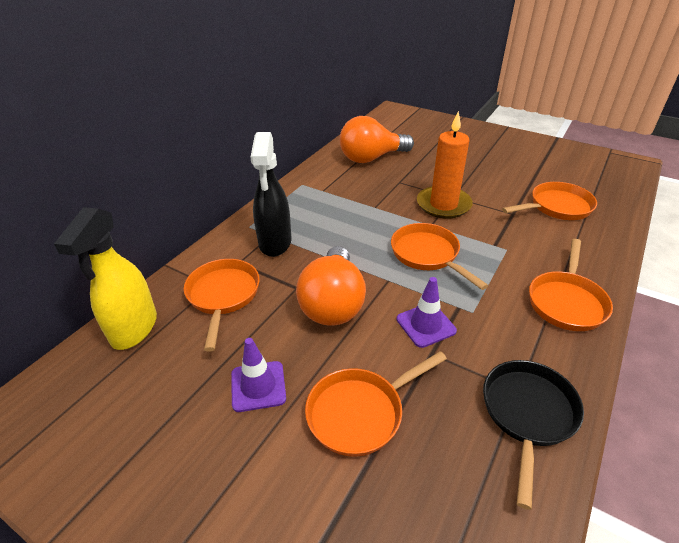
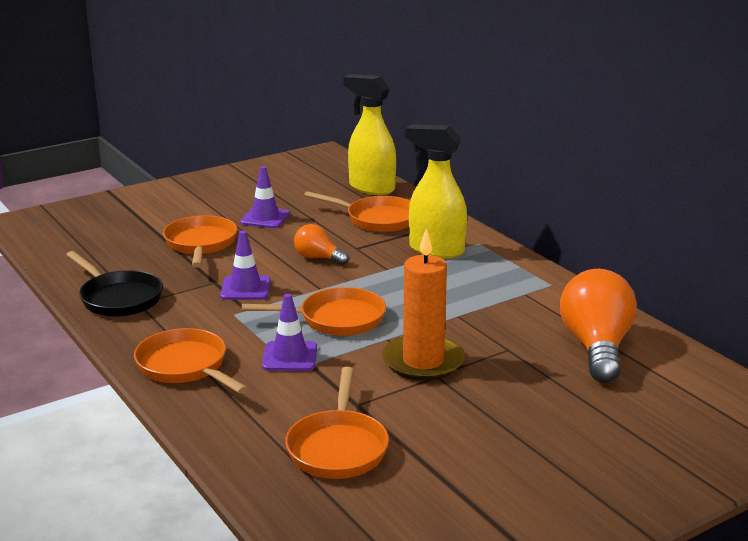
camera: 115 degrees right, 15 degrees down
(275, 243) = (436, 250): black spray bottle -> yellow spray bottle
(333, 303) = (318, 258): orange light bulb -> orange light bulb, size x0.52
(497, 257) = (290, 357): none -> purple traffic cone

